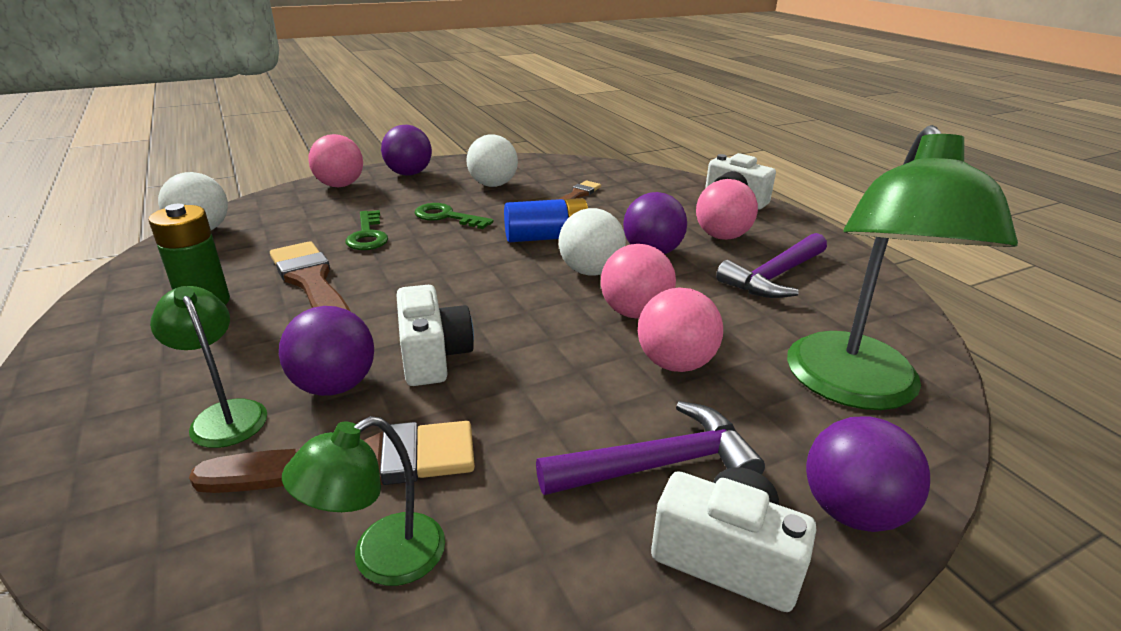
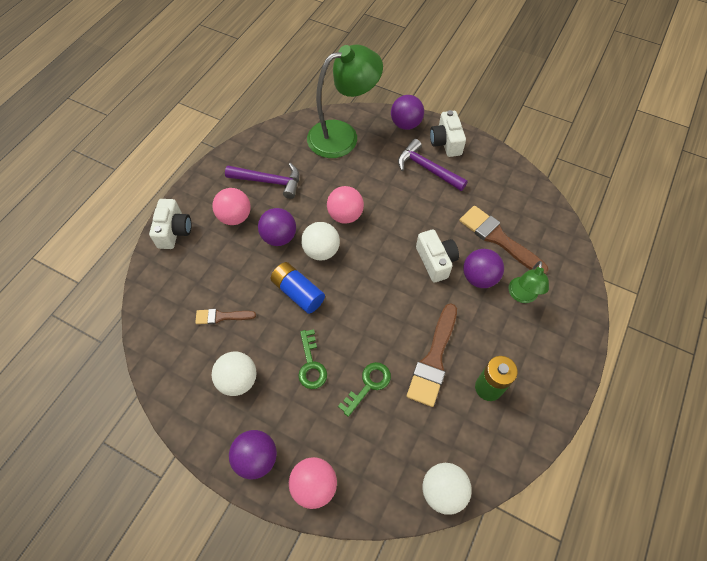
camera: 125 degrees left, 30 degrees up
(381, 559) = (516, 207): green lamp -> none
(433, 356) = (435, 261): white camera -> white camera turned 120 degrees clockwise
(675, 363) = (371, 186): pink ball -> none

